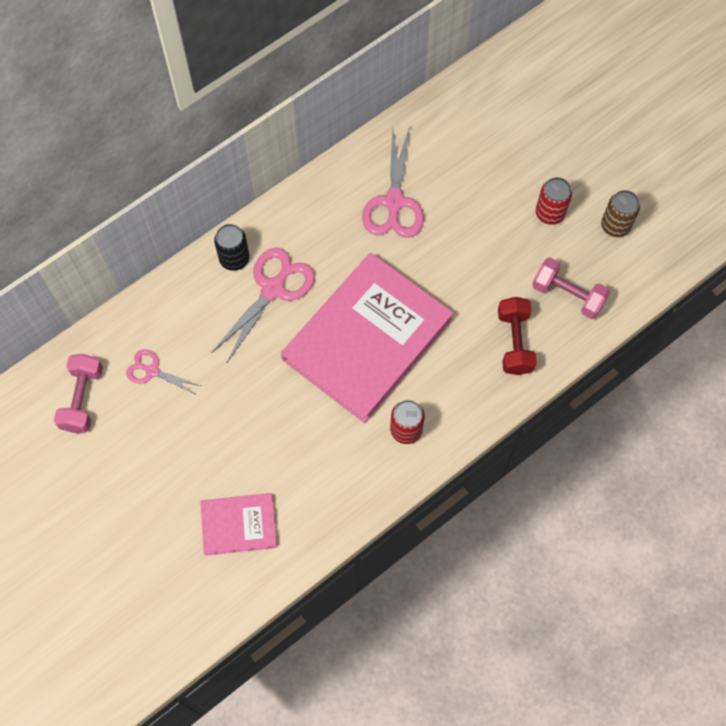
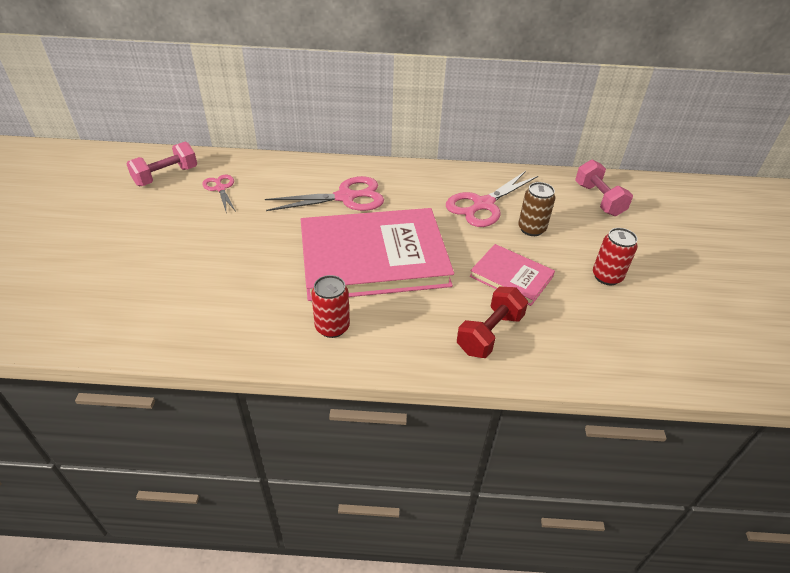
camera: 40 degrees right, 25 degrees down
(234, 259) = (342, 172): black can -> none
(239, 525) = (143, 295): pink book -> pink book (511, 276)
(568, 295) = (573, 334): pink dumbbell -> pink dumbbell (598, 199)
(615, 226) = (665, 318): brown can -> brown can (531, 229)

